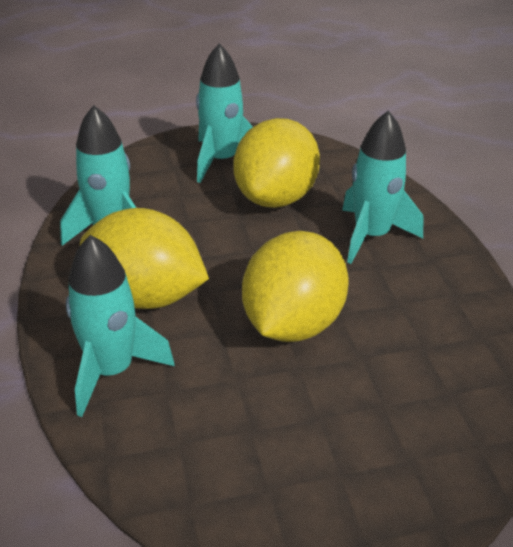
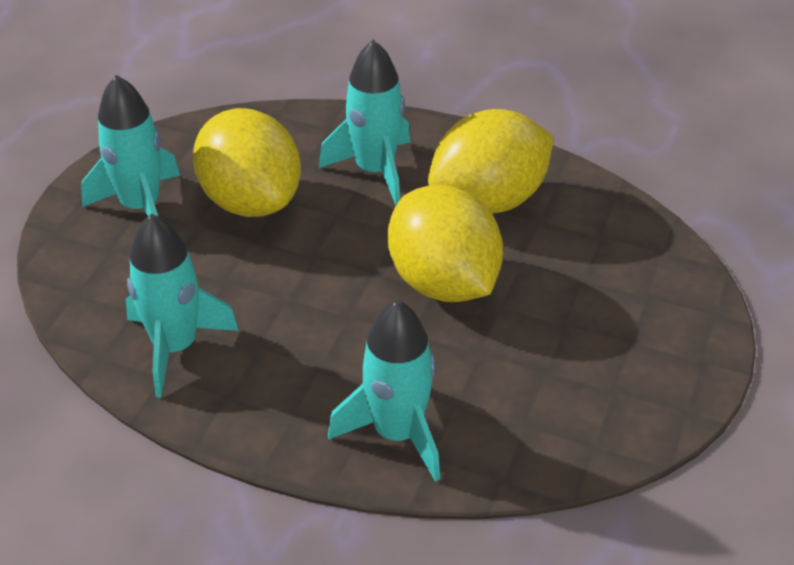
camera: 55 degrees left, 5 degrees up
(146, 296) = (311, 364): yellow lemon -> yellow lemon (489, 200)

